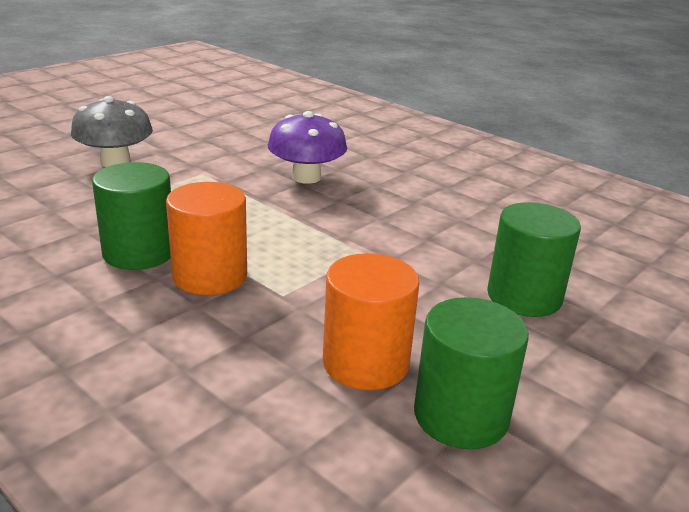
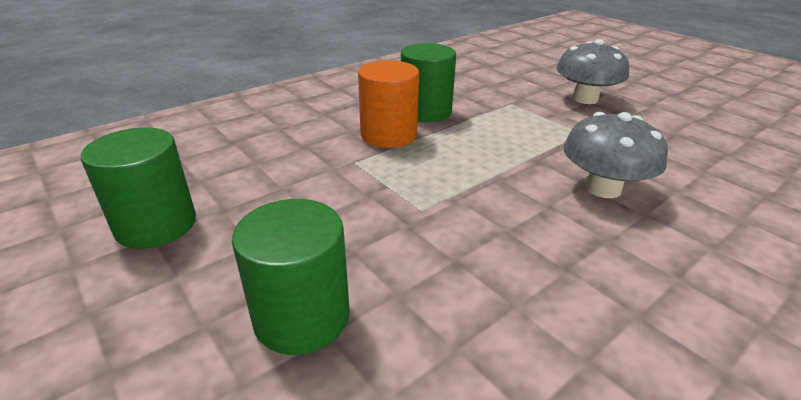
camera: 100 degrees right, 5 degrees up
(306, 177) = (603, 188): purple mushroom -> grey mushroom
(365, 362) = (247, 190): orange cylinder -> none

